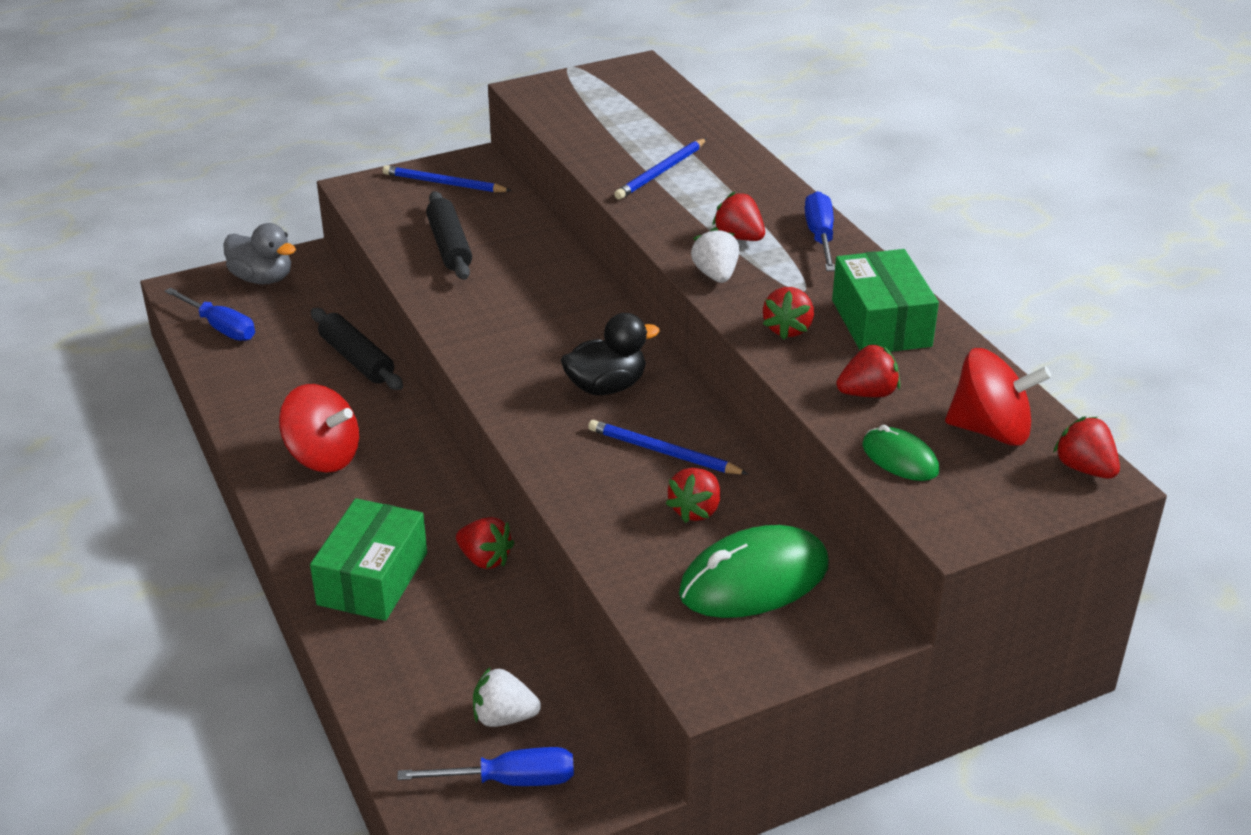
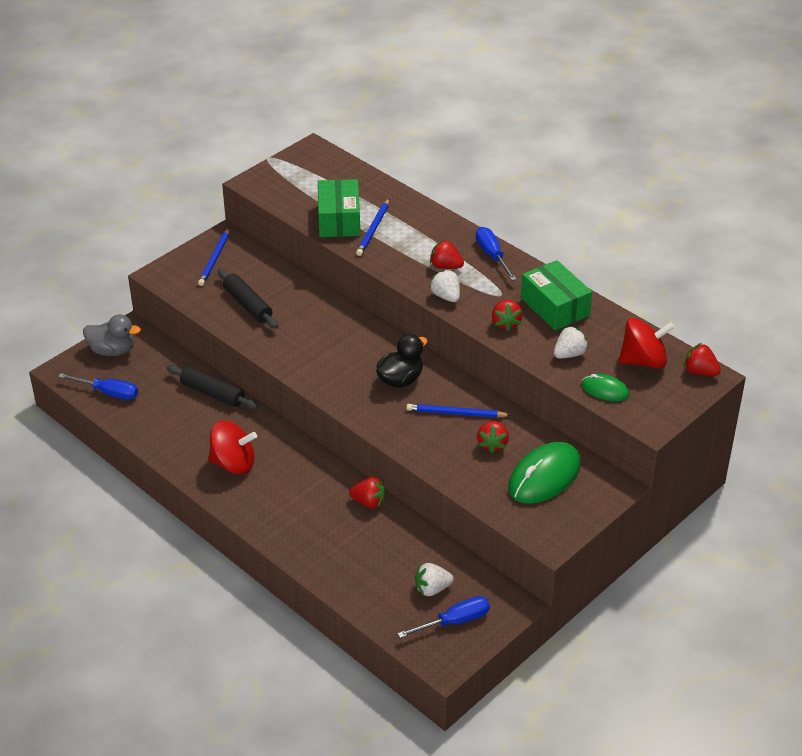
camera: 20 degrees left, 5 degrees up
(373, 578) = (311, 531): green box -> green box (339, 220)
(444, 183) = (215, 259): blue pencil -> blue pencil turned 75 degrees counterclockwise
(868, 393) = (569, 354): red strawberry -> white strawberry

